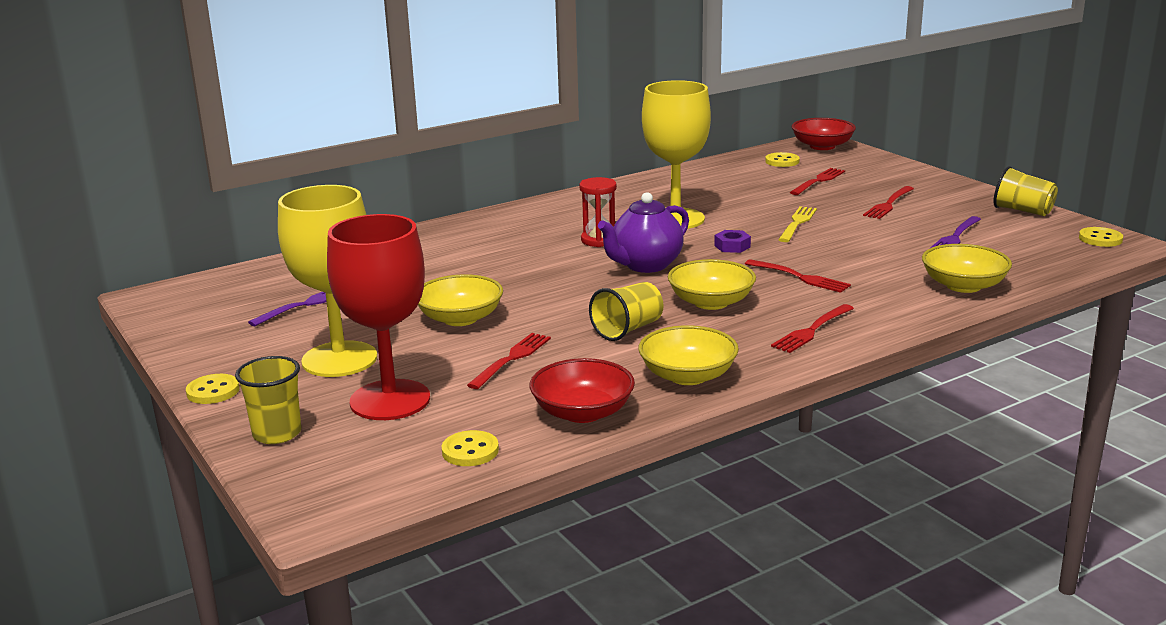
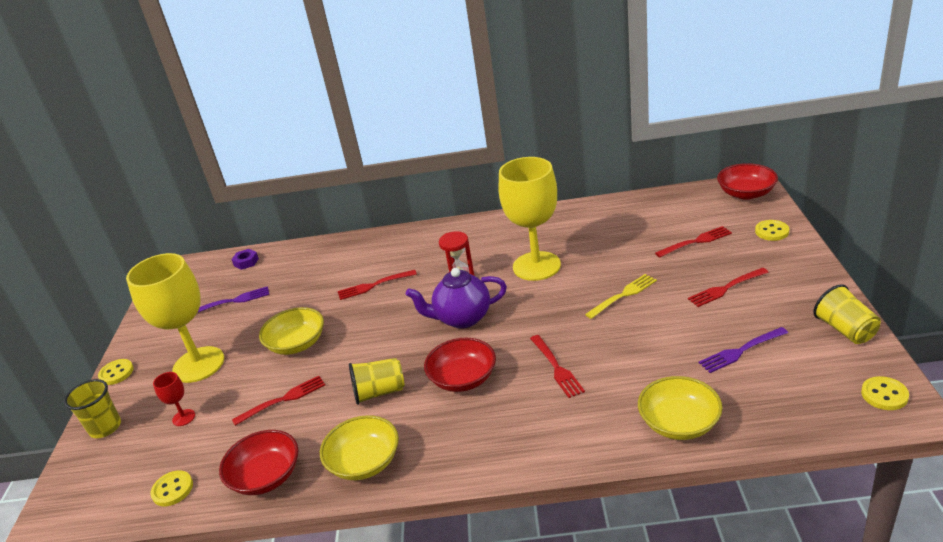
camera: 35 degrees right, 10 degrees up
(390, 400) = (183, 417): red goblet -> red goblet, size x0.41
(711, 302) = (463, 378): yellow bowl -> red bowl
(732, 246) = (544, 312): purple nut -> purple nut (246, 262)
(782, 161) = (691, 208): yellow button -> yellow button (771, 231)
(812, 330) = (499, 440): red fork -> red fork (374, 285)

